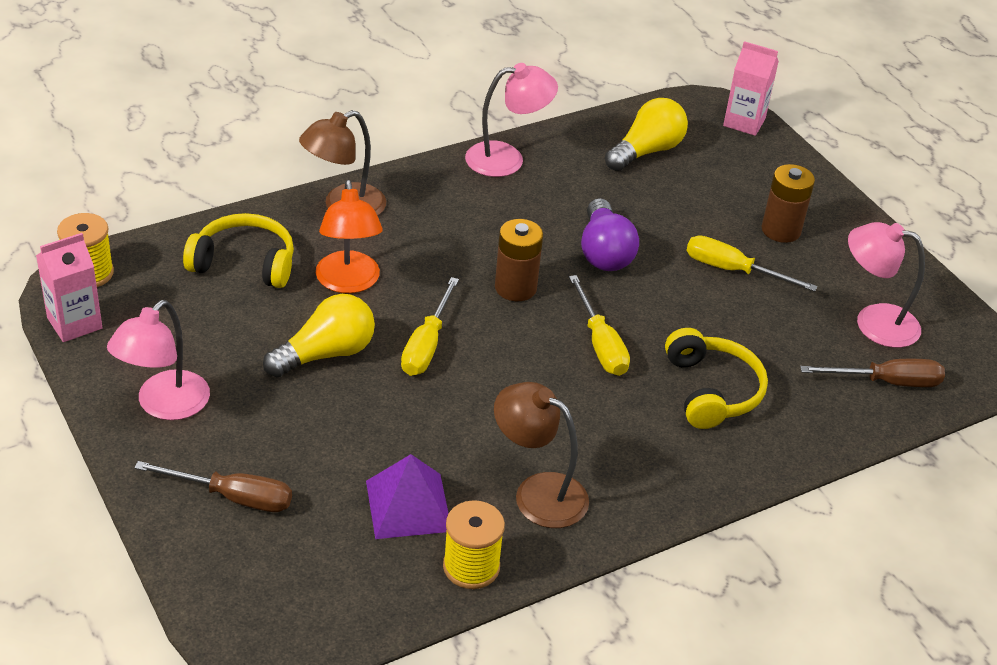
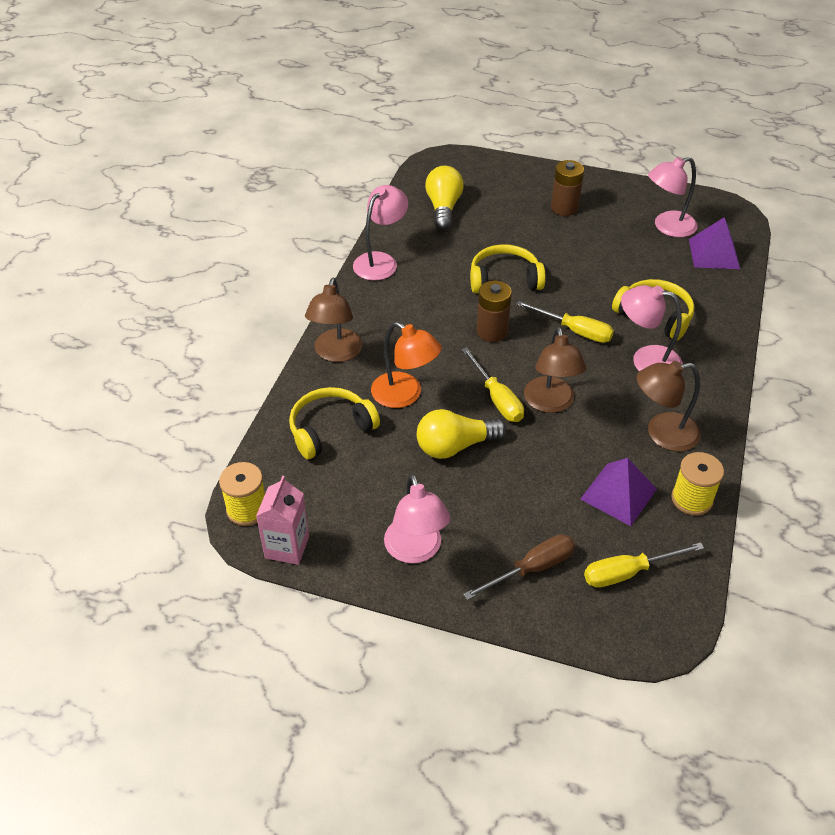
camera: 40 degrees left, 5 degrees up
(326, 354) = (455, 446): yellow light bulb -> yellow light bulb turned 120 degrees counterclockwise
(470, 386) = (550, 403): none -> brown lamp
(604, 252) = (504, 279): purple light bulb -> yellow headphones
(632, 421) = (646, 360): none -> pink lamp
(733, 270) = (574, 245): yellow screwdriver -> yellow screwdriver (628, 572)
(744, 122) = (466, 160): pink carton -> none
(886, 382) = (714, 254): brown screwdriver -> purple pyramid

